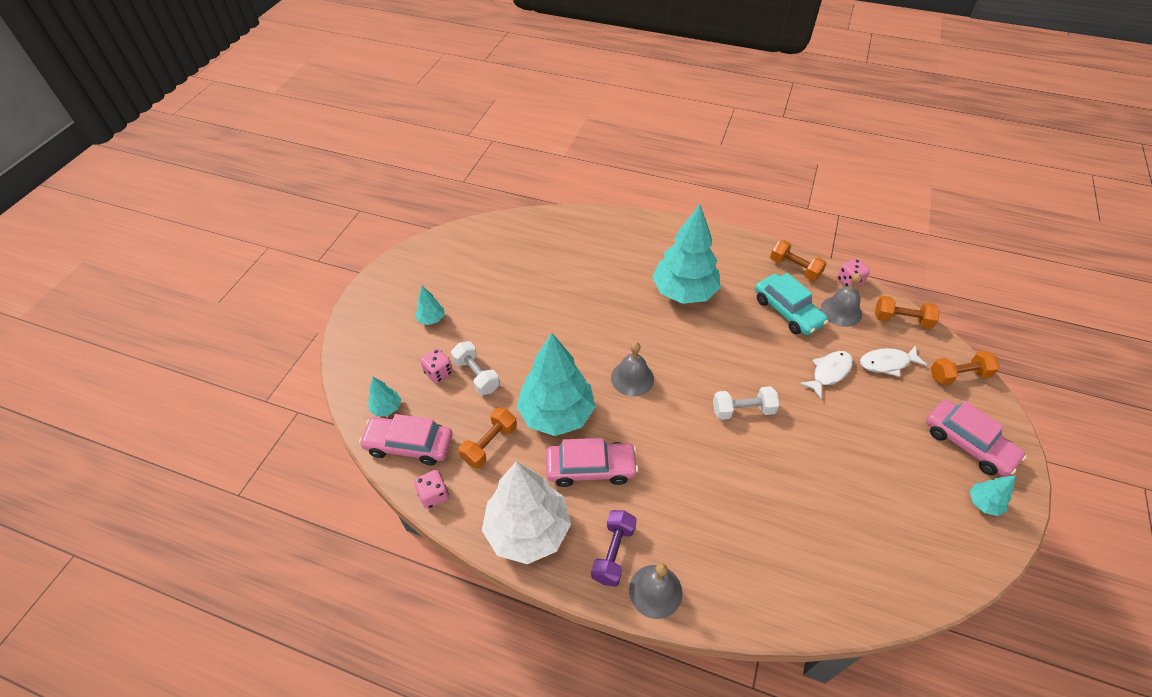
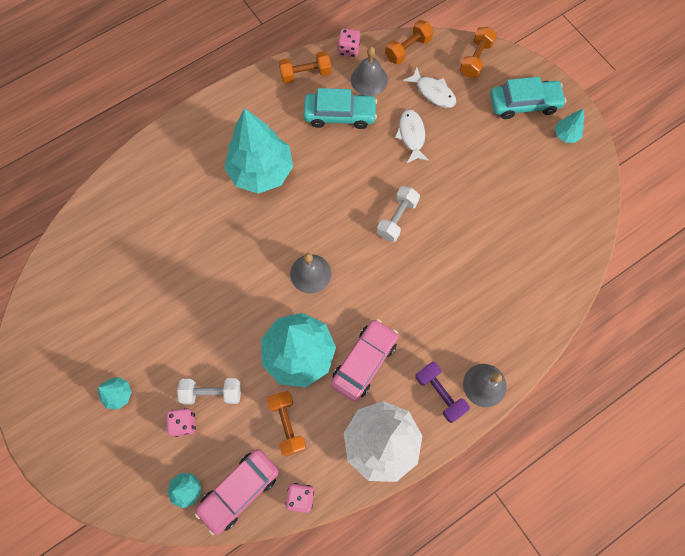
camera: 55 degrees left, 20 degrees up
(887, 363) = (433, 92): white fish -> white fish turned 75 degrees counterclockwise
(968, 443) = (524, 104): pink car -> turquoise car

